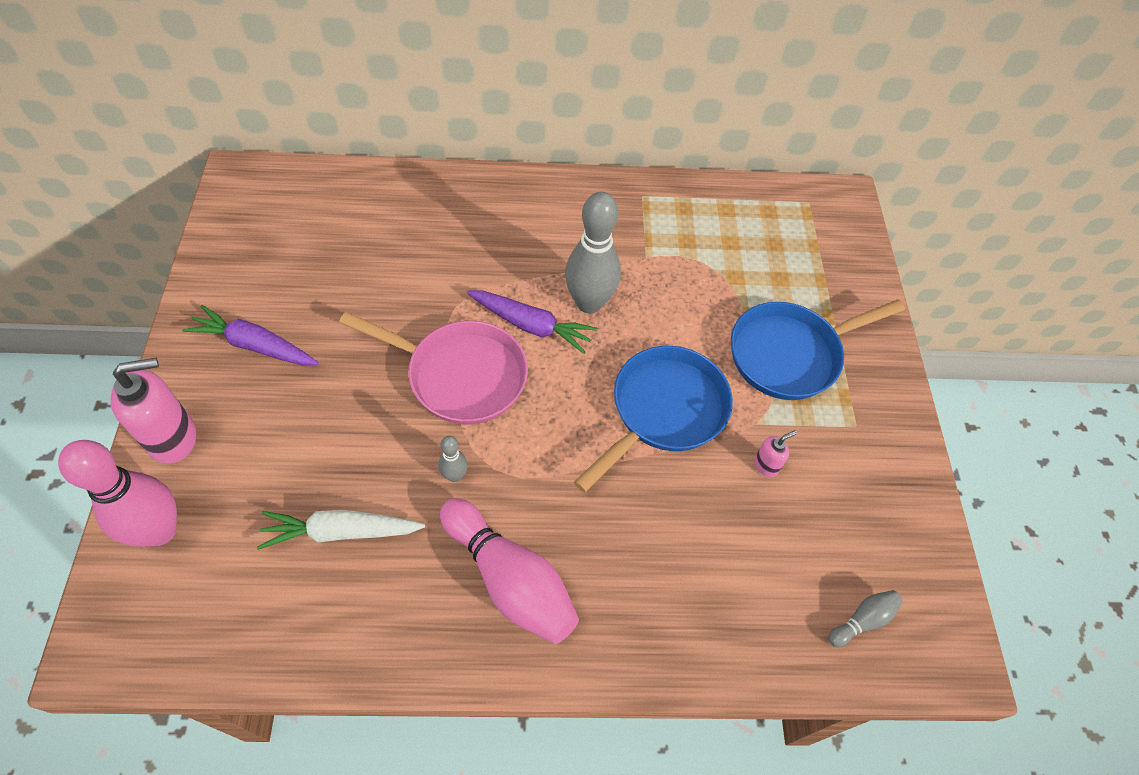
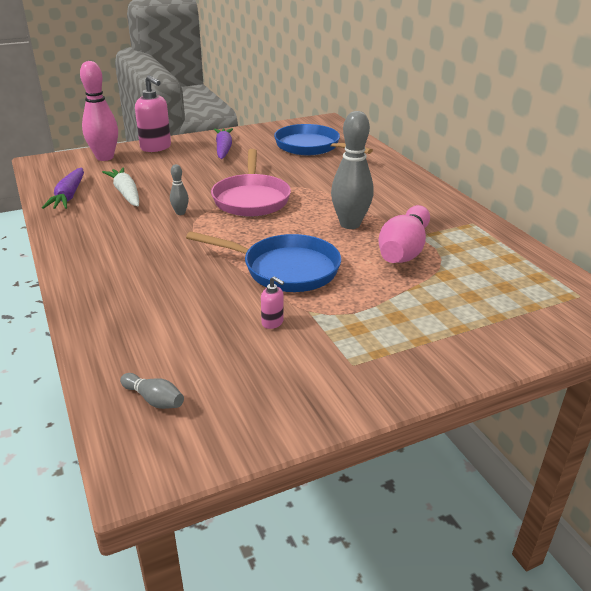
camera: 70 degrees right, 25 degrees down
(509, 579) = (119, 244): pink bowling pin -> pink bowling pin (404, 250)
(531, 325) = (310, 210): purple carrot -> purple carrot (68, 196)
(790, 354) = (394, 315): blue pan -> blue pan (311, 147)

